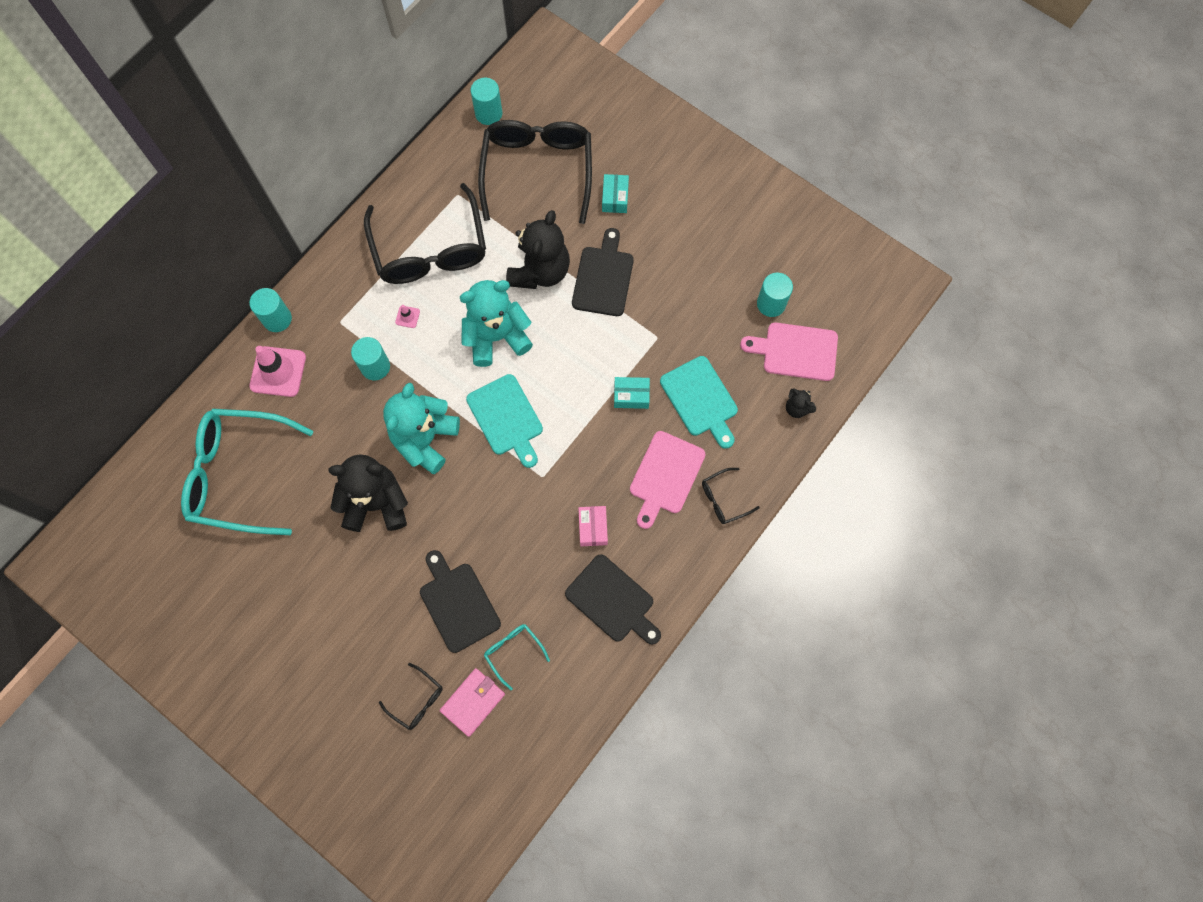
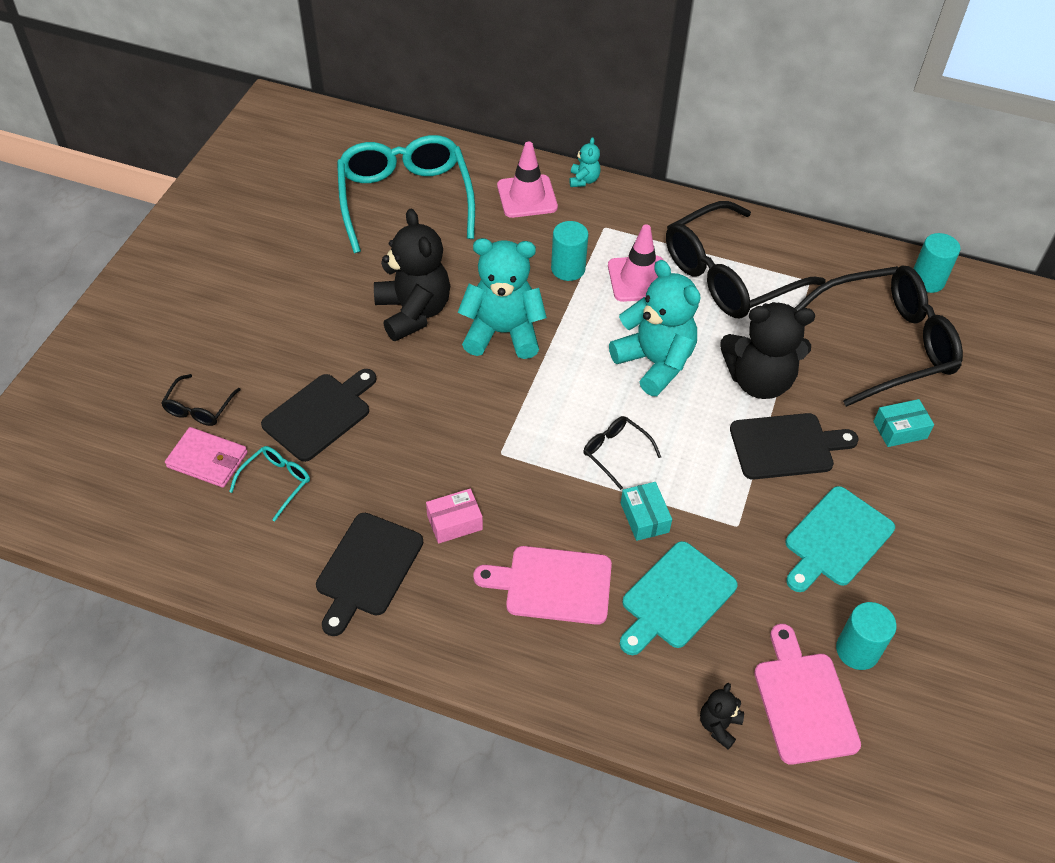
camera: 70 degrees right, 20 degrees down
(277, 319) = (584, 180): turquoise cylinder -> turquoise teddy bear
(407, 317) = (639, 279): pink traffic cone -> pink traffic cone, size x2.27
(506, 418) = (559, 399): turquoise cutting board -> turquoise cutting board (836, 539)
(723, 499) = (547, 663): black glasses -> black glasses (615, 452)

